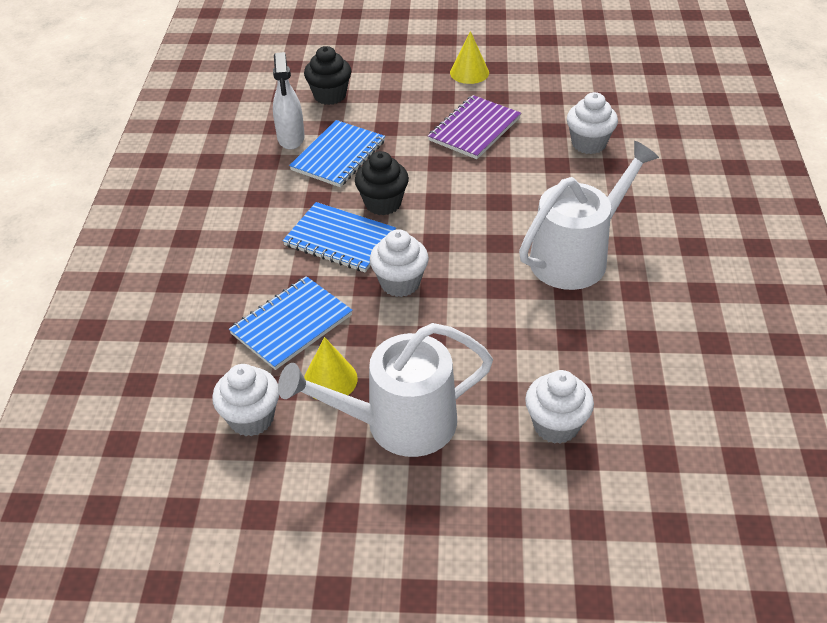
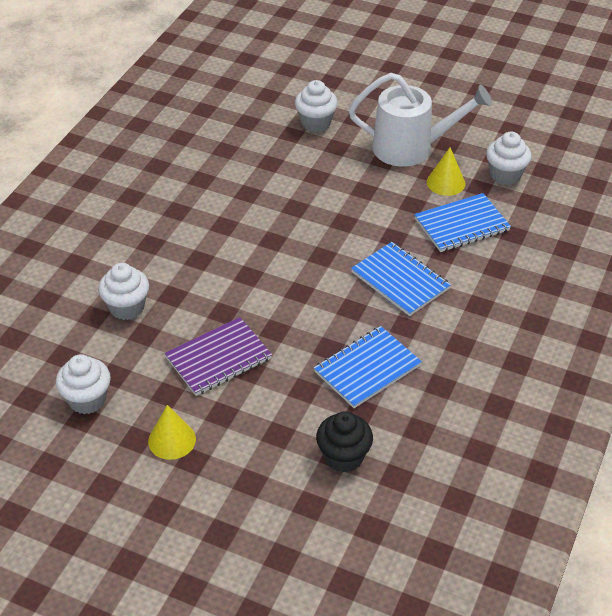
camera: 160 degrees left, 0 degrees up
(291, 138) = (407, 407): white spray bottle -> none
(383, 203) = (348, 303): black cupcake -> none
(400, 283) = (367, 231): white cupcake -> white cupcake (87, 400)
(576, 256) = (222, 213): white watering can -> none

